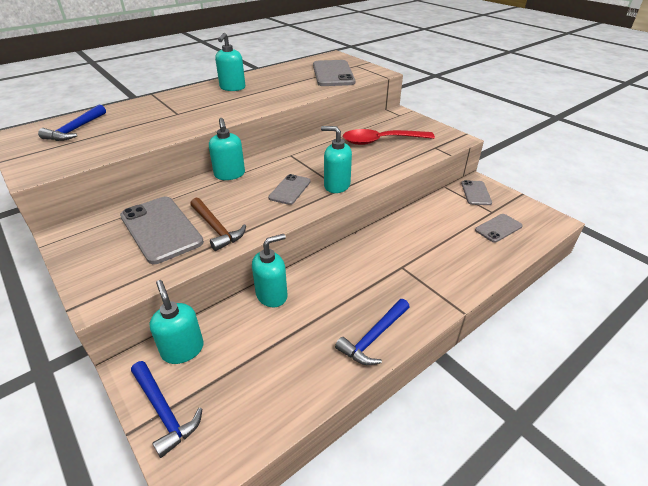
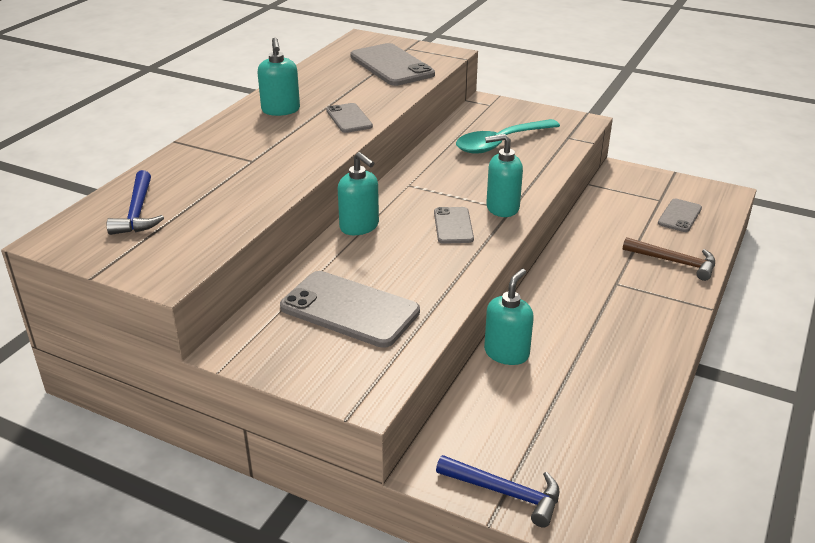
camera: 25 degrees left, 5 degrees down
(183, 349) = (464, 435): turquoise soap dispenser -> none
(216, 228) = (416, 290): brown hammer -> brown hammer (674, 262)
(374, 337) = (647, 358): blue hammer -> none
(381, 141) = (500, 143): red spoon -> turquoise spoon
(475, 193) = (627, 183): grey phone -> grey phone (349, 118)

